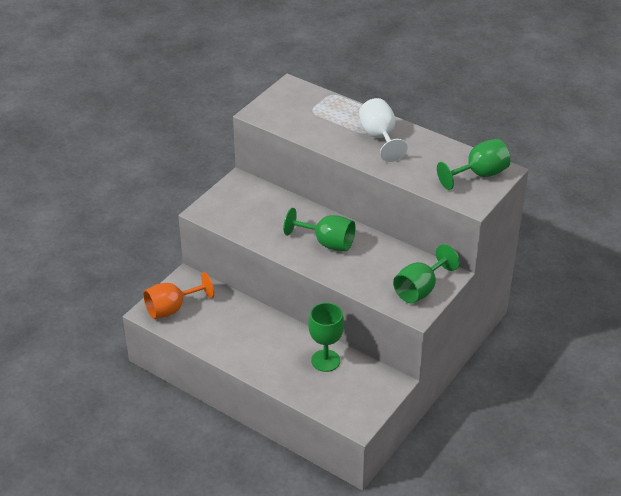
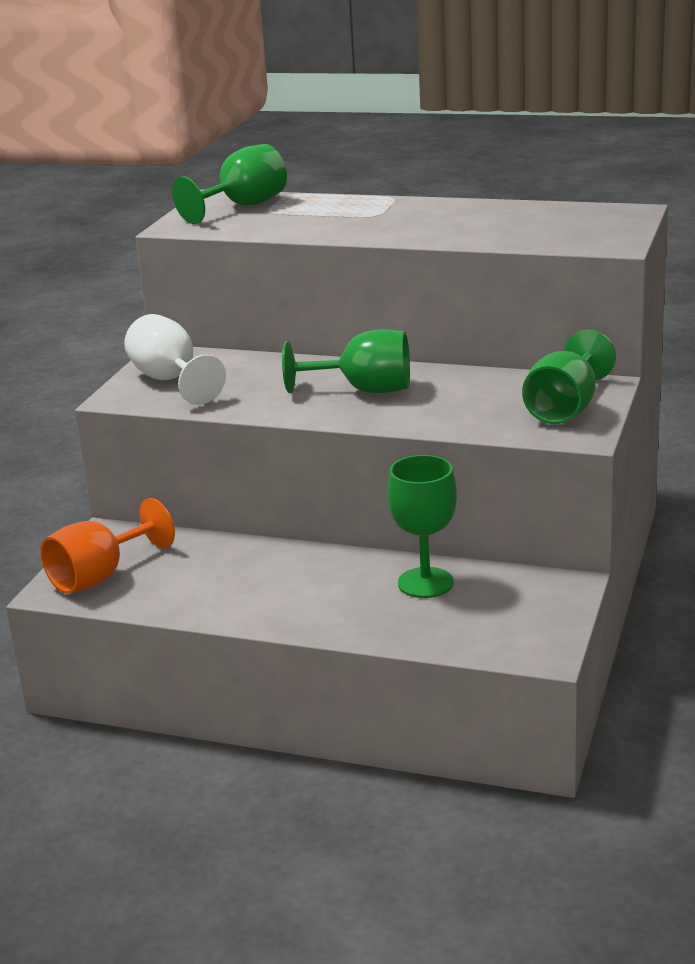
camera: 15 degrees left, 15 degrees down
(379, 137) = (402, 215): white goblet -> white goblet (171, 380)
(479, 174) = (596, 219): green goblet -> green goblet (243, 206)

